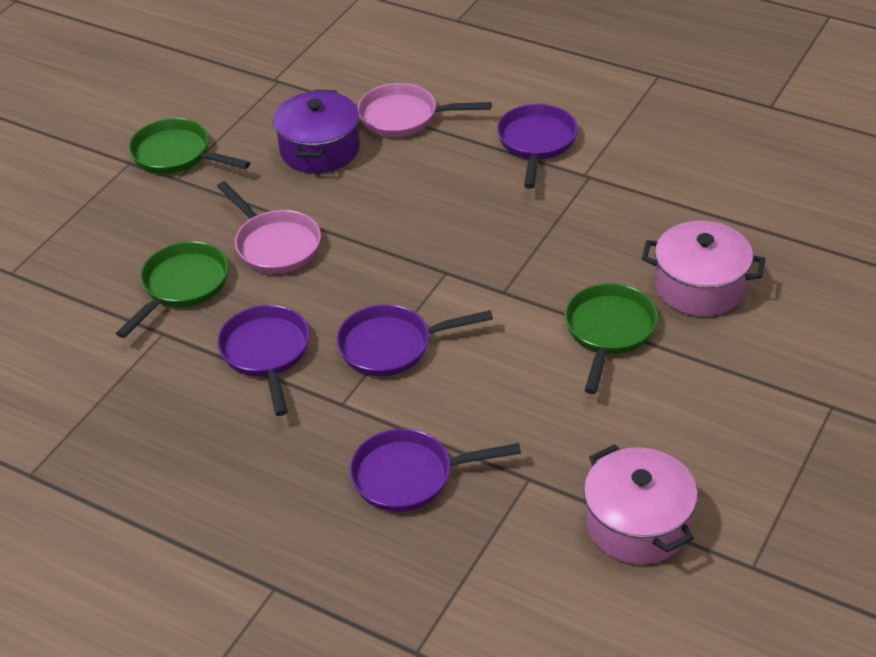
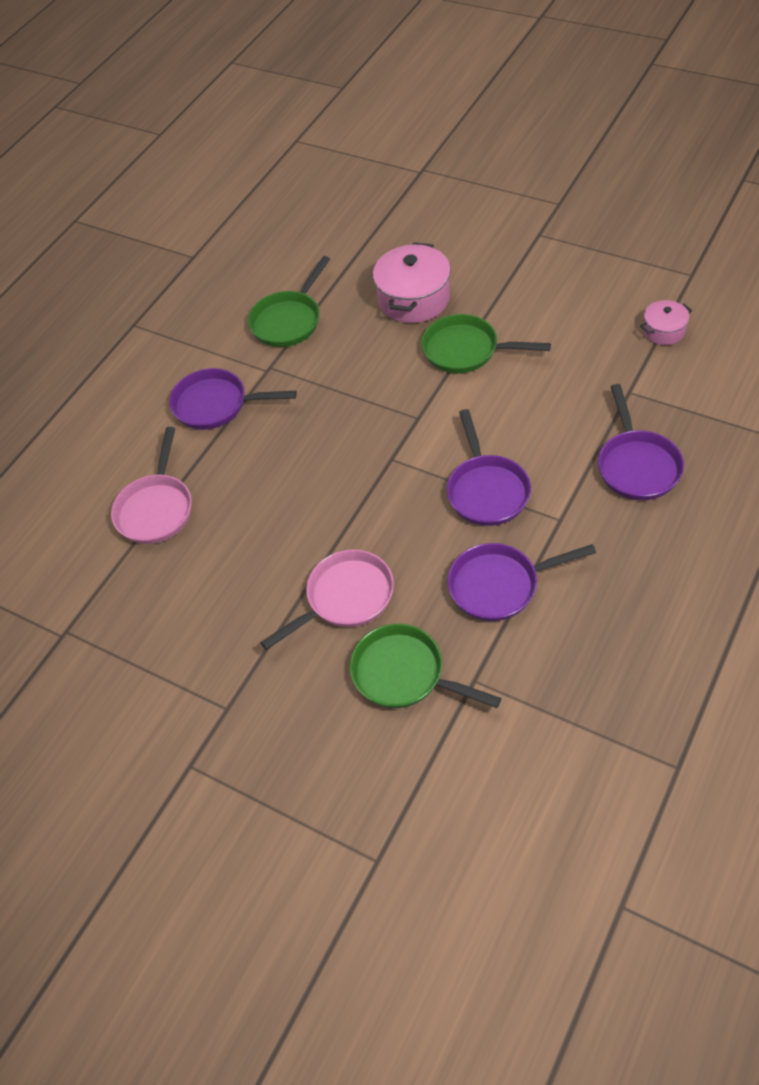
camera: 85 degrees left, 10 degrees up
(176, 155) = (183, 716): green pan -> green pan (288, 321)
(320, 149) = (197, 577): purple pot -> none
(637, 524) = (664, 331): pink pot -> pink pot, size x0.54

